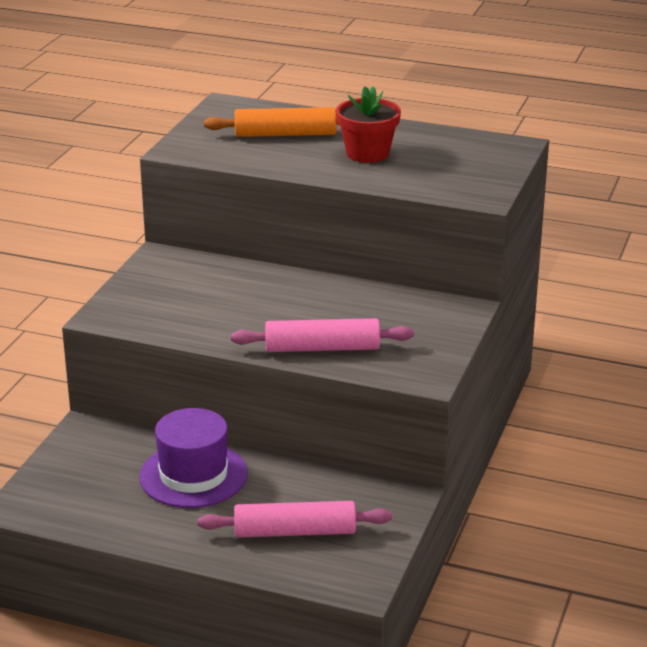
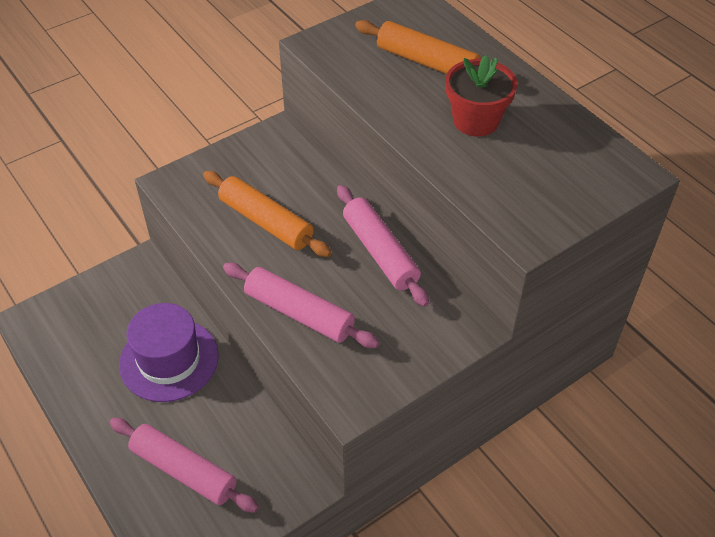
camera: 35 degrees right, 20 degrees up
(223, 309) = (266, 222): none -> orange rolling pin
(342, 293) = (380, 252): none -> pink rolling pin

